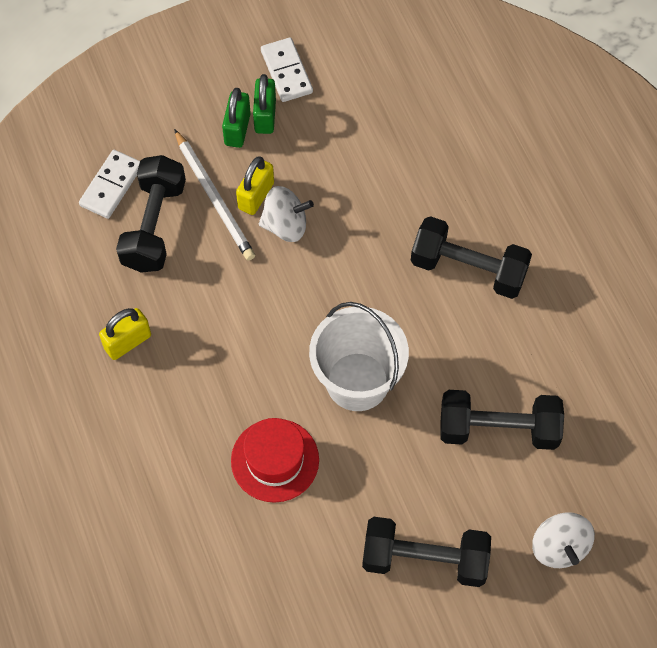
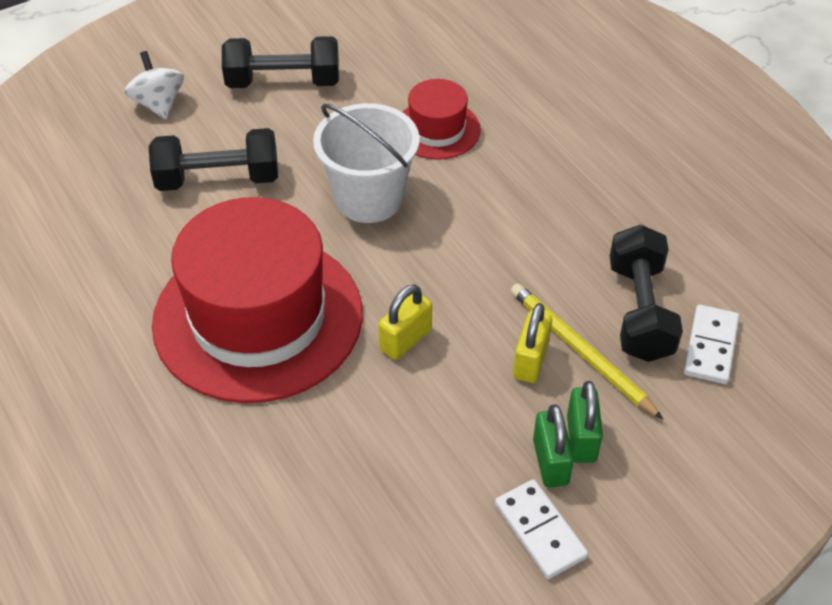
camera: 170 degrees right, 15 degrees down
(127, 342) = (619, 200): yellow padlock -> yellow padlock (405, 340)
(214, 198) = (580, 351): white pencil -> yellow pencil
(285, 225) = (485, 333): white spinning top -> none
(468, 269) = (258, 317): black dumbbell -> red hat

